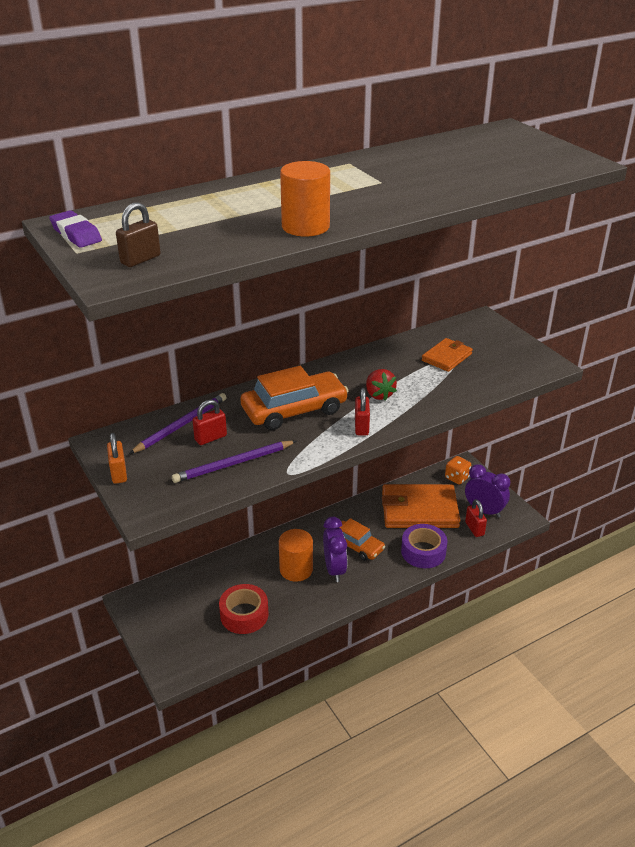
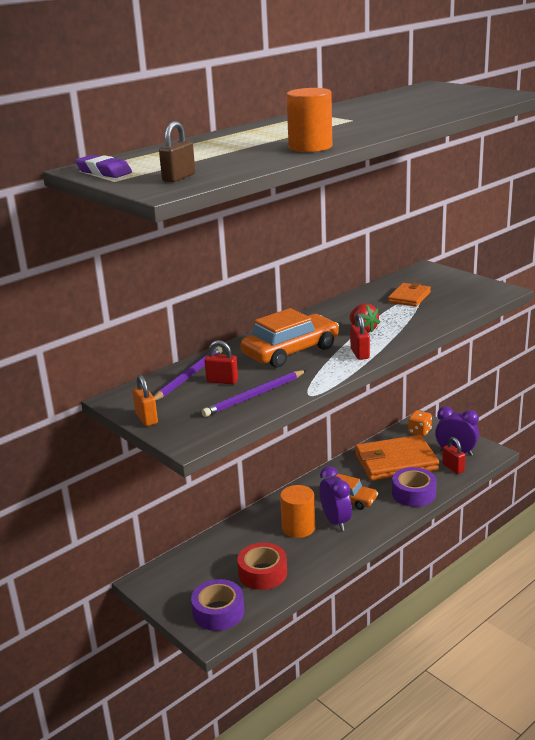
camera: 10 degrees left, 10 degrees down
(188, 650) = (218, 612): none -> purple tape
(210, 438) = (222, 381): red padlock -> red padlock turned 60 degrees clockwise

